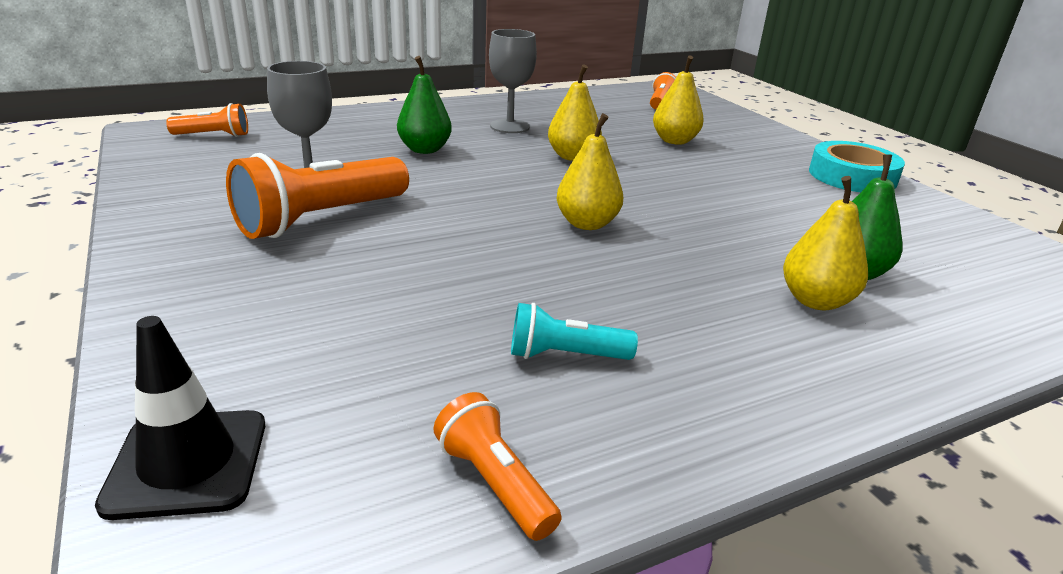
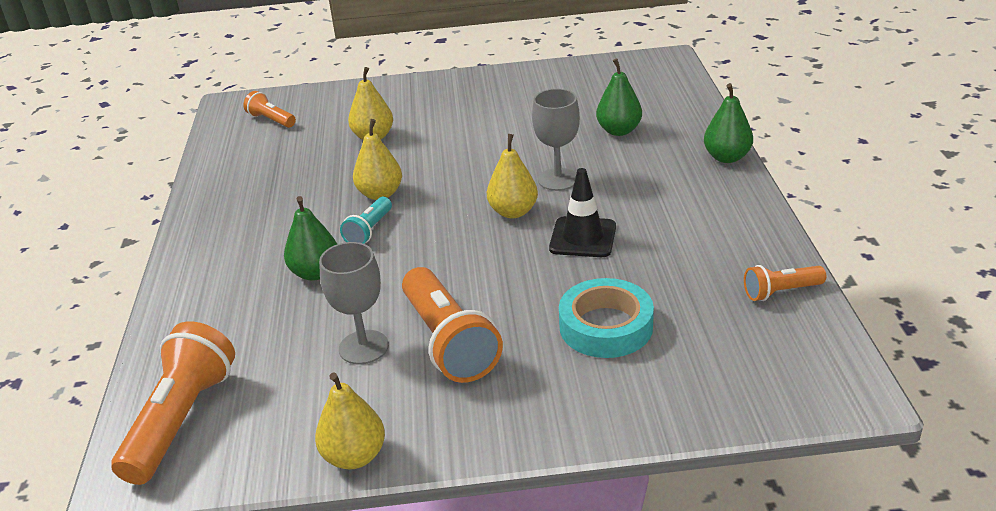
camera: 65 degrees left, 5 degrees up
(187, 463) = (750, 396): black traffic cone -> black traffic cone (583, 237)
(213, 135) = (181, 420): orange flashlight -> orange flashlight, size x1.89
(510, 126) = (282, 215): grey goblet -> grey goblet (558, 179)
(565, 355) = (679, 252): turquoise flashlight -> turquoise flashlight (369, 230)
(815, 301) = (646, 153): yellow pear -> yellow pear (354, 456)
(852, 176) = (484, 84): turquoise tape -> turquoise tape (606, 326)
(889, 382) = (726, 157): none -> green pear

